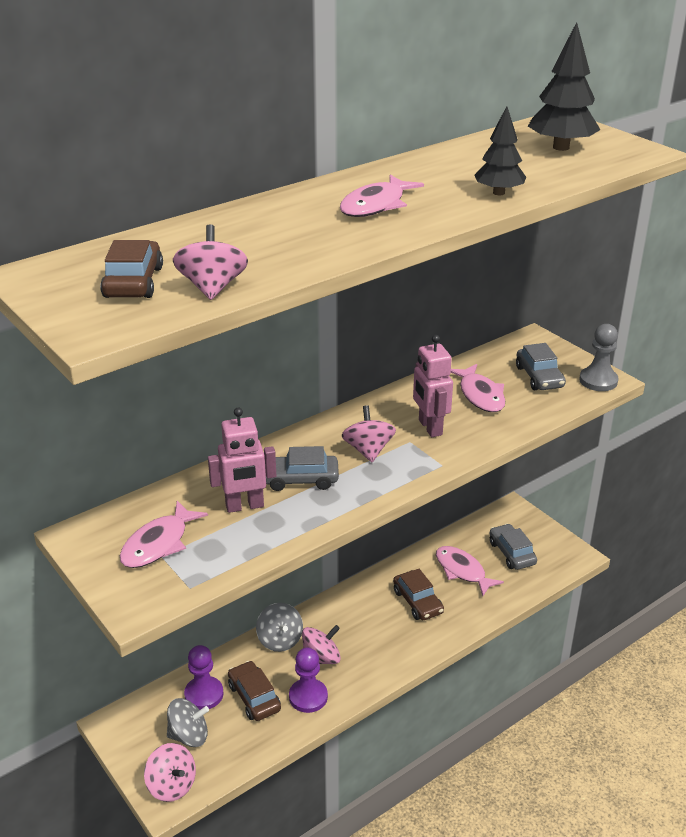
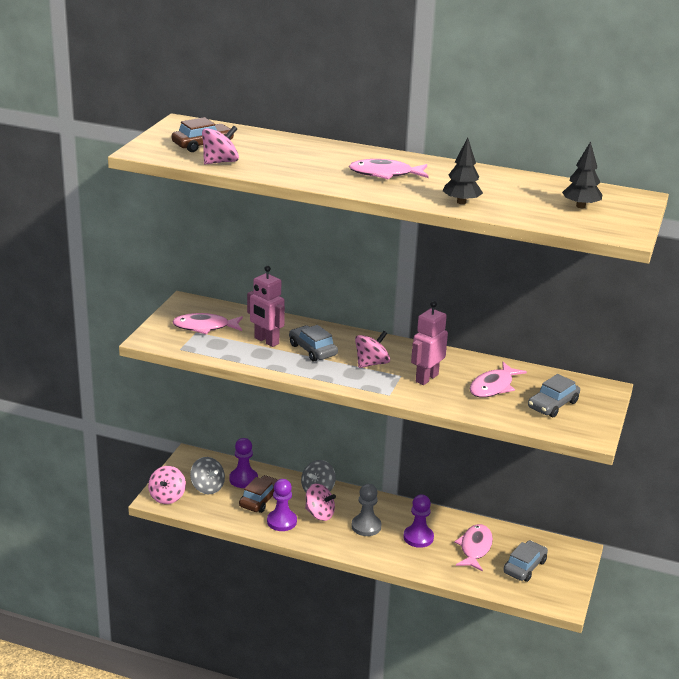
camera: 55 degrees right, 5 degrees down
(418, 602) = (418, 537): brown car -> purple pawn
(561, 147) = (580, 206): black tree -> black tree, size x0.66
(598, 381) = (584, 432): grey pawn -> grey pawn (366, 526)

